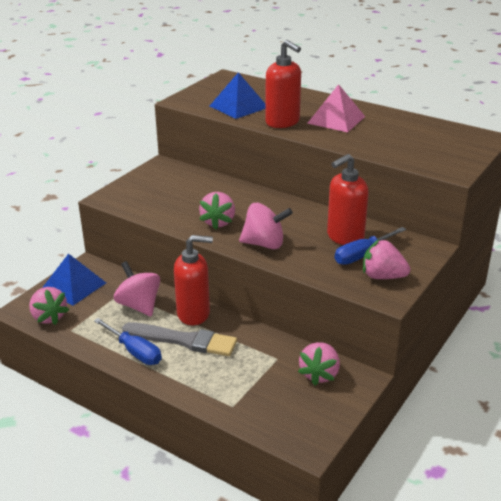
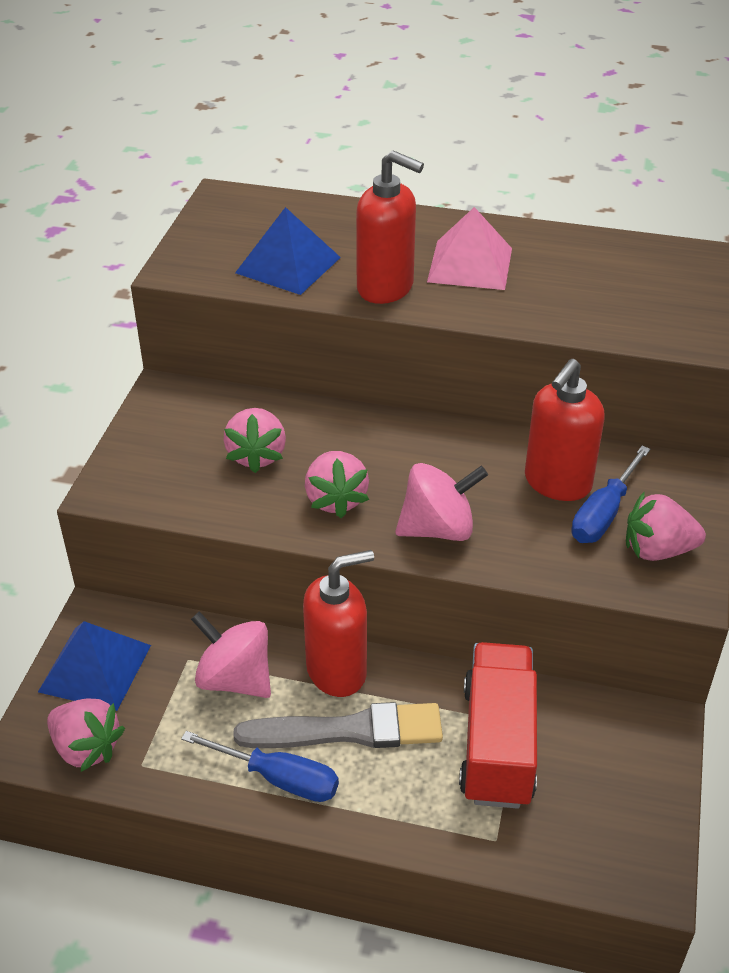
camera: 20 degrees left, 10 degrees up
(260, 365) = (497, 744): none -> red truck
(319, 374) = (597, 735): pink strawberry -> pink strawberry (256, 455)

